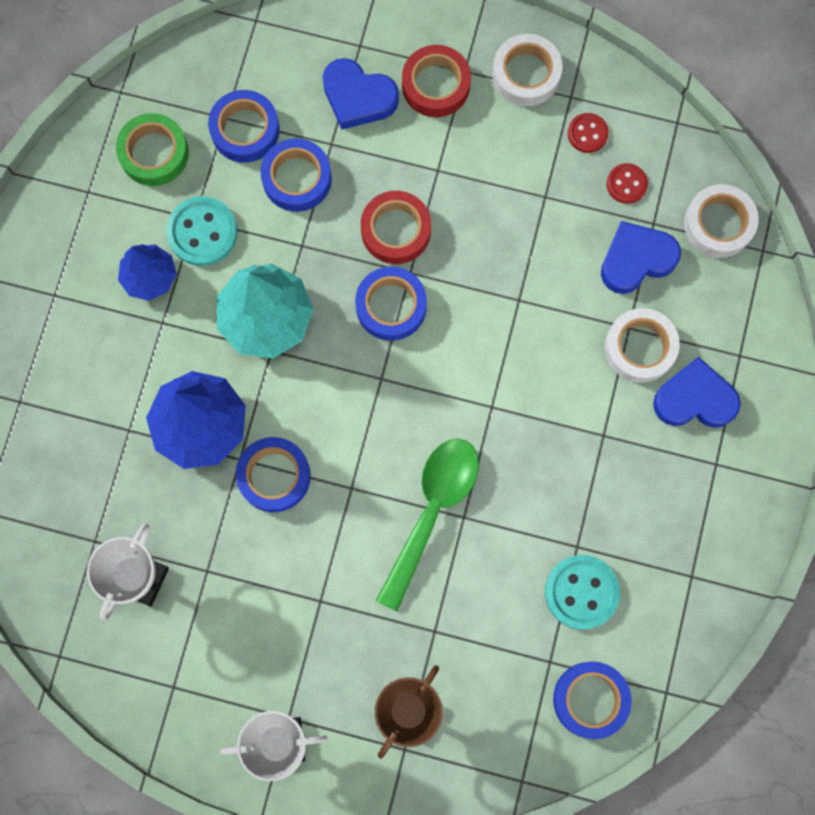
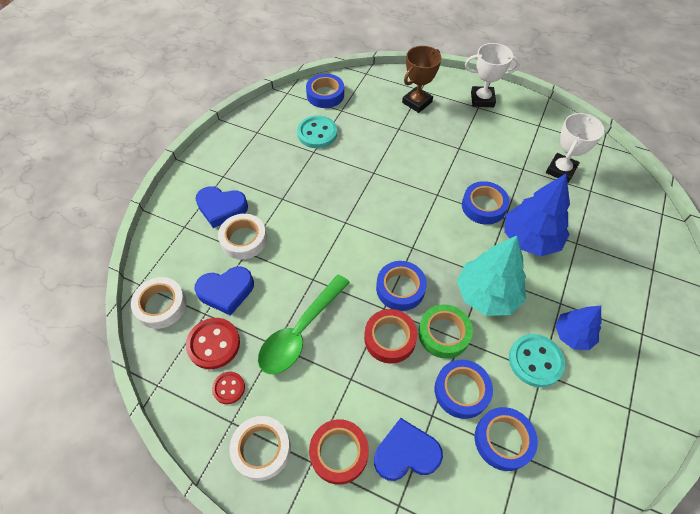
camera: 170 degrees left, 20 degrees down
(154, 153) = (579, 432): green tape -> green tape (443, 334)
(358, 97) = (406, 453): blue heart -> blue heart turned 45 degrees counterclockwise
(431, 512) = (391, 177): green spoon -> green spoon (300, 332)
(626, 184) = (213, 344): red button -> red button, size x1.71

